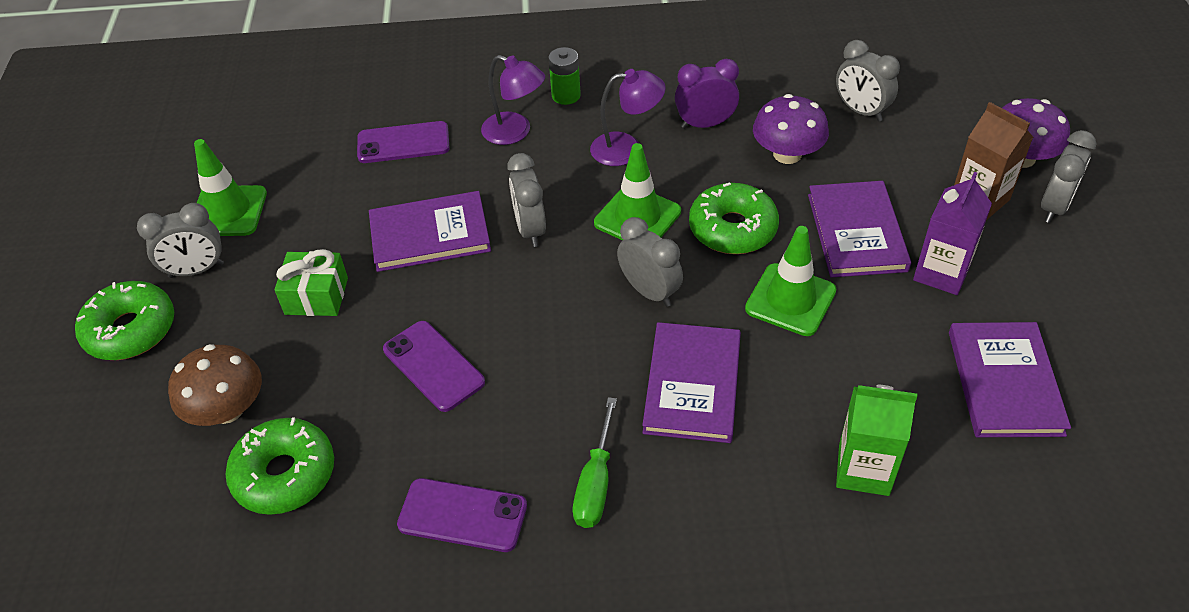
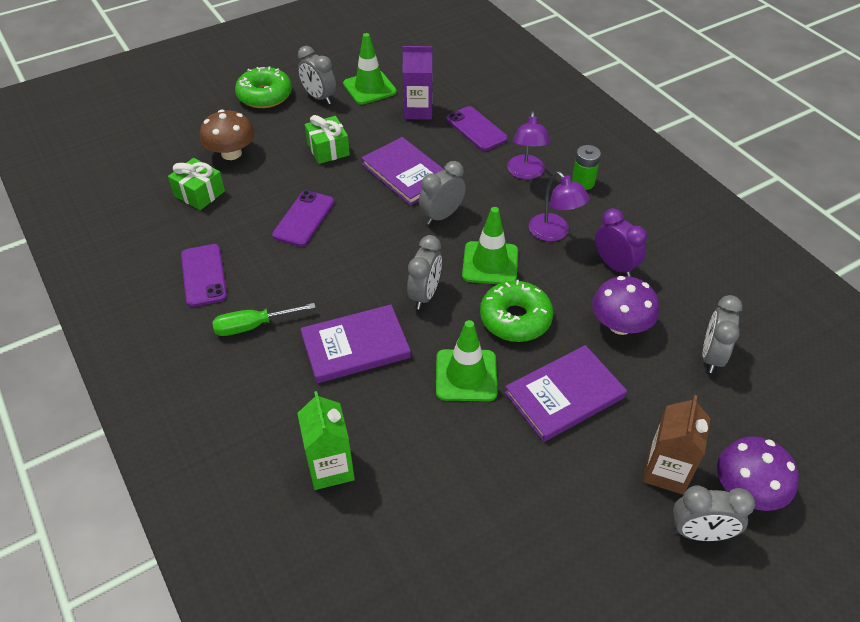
camera: 60 degrees right, 0 degrees up
(284, 474) = (199, 193): green donut -> green gift
(941, 273) = (557, 465): purple carton -> purple carton (418, 111)
(1005, 382) = (463, 541): purple book -> none

